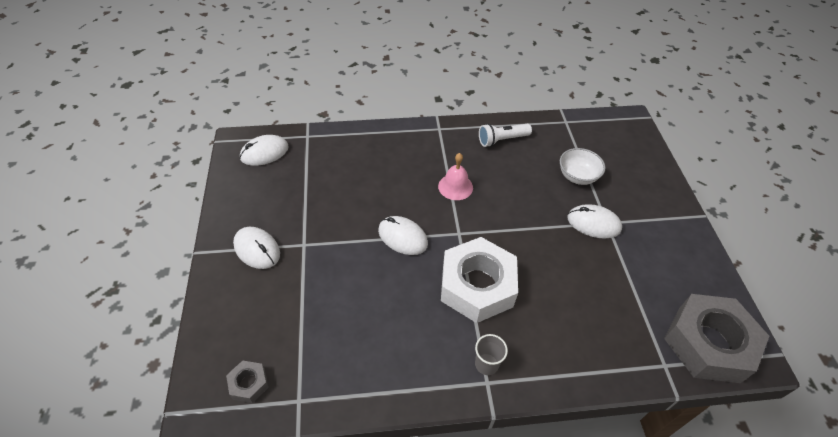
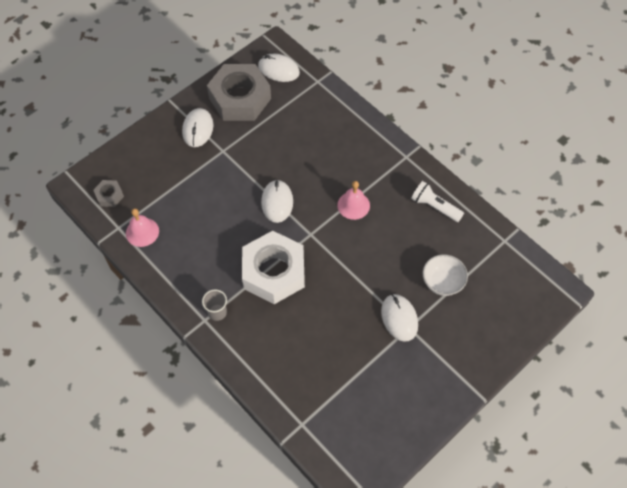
camera: 55 degrees right, 10 degrees up
(327, 378) = (142, 232): none -> pink bell
(708, 344) = (344, 447): grey nut -> grey nut (240, 98)

